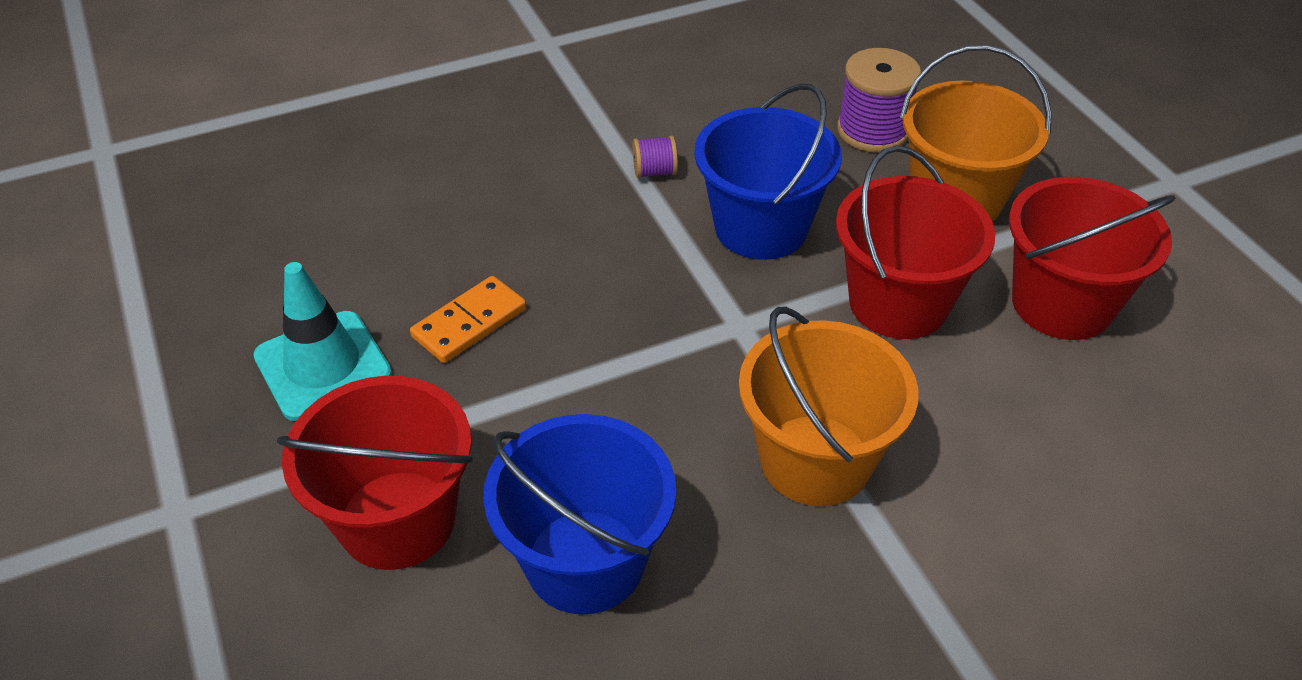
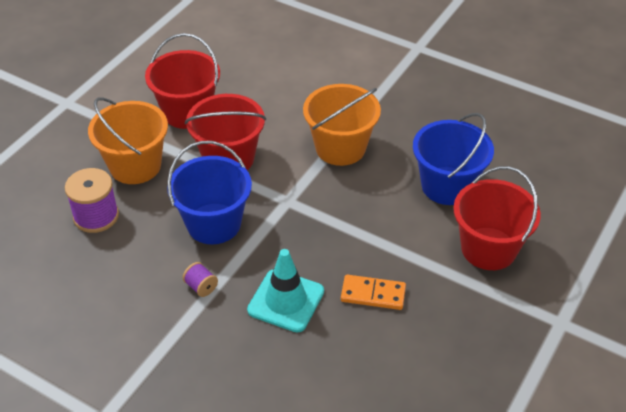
camera: 125 degrees left, 0 degrees up
(323, 366) = (449, 331): turquoise traffic cone -> turquoise traffic cone (286, 301)

